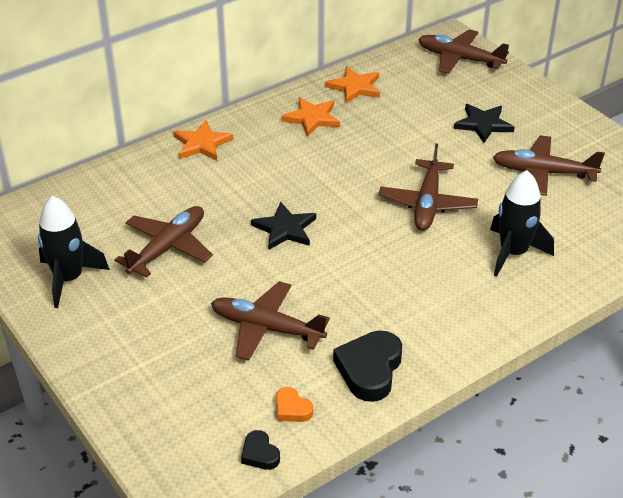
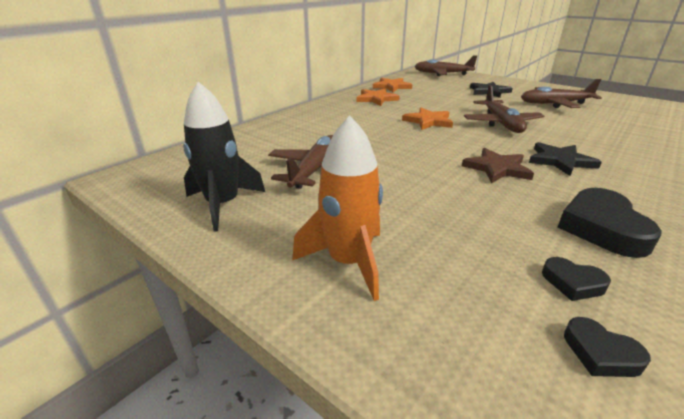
camera: 15 degrees left, 10 degrees down
(144, 358) = (348, 262): none -> orange rocket
(202, 144) = (305, 115): orange star -> orange star (428, 121)
(267, 328) = (462, 212): brown plane -> none
(285, 229) = (410, 147): black star -> black star (560, 161)
(292, 409) = (572, 283): orange heart -> black heart
(349, 280) = (497, 168): none -> brown star
(513, 253) = (597, 138): black rocket -> none

